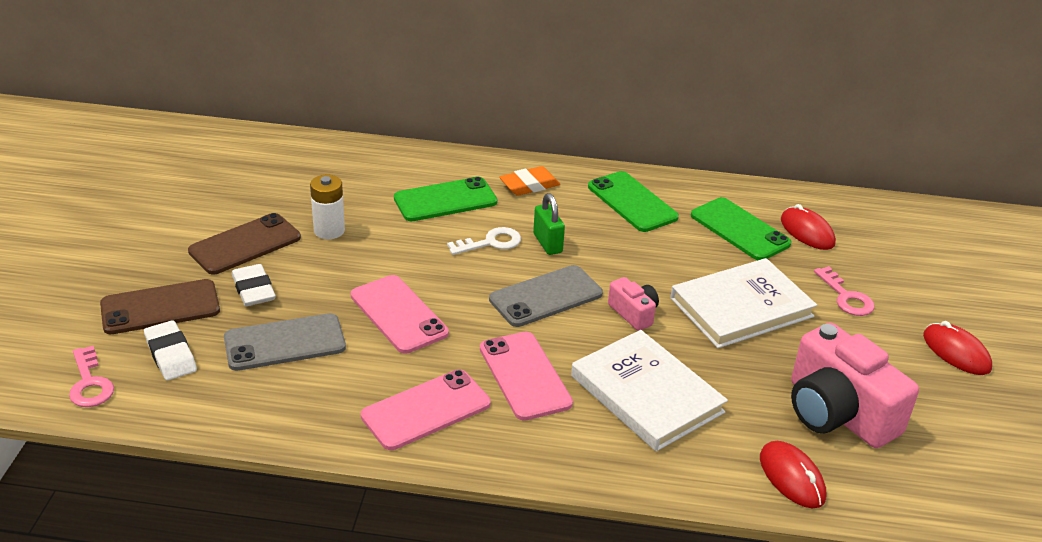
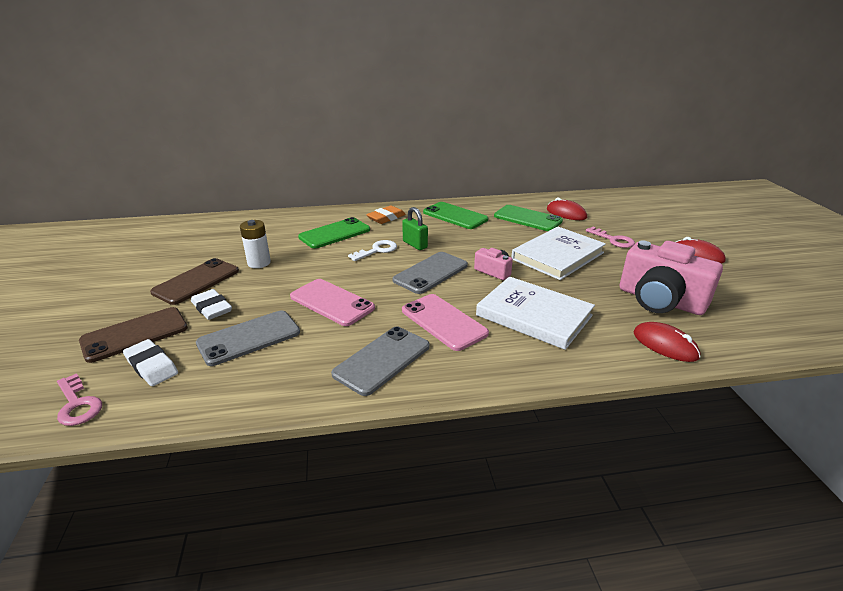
camera: 15 degrees left, 5 degrees down
(426, 410) = (382, 360): pink phone -> grey phone

